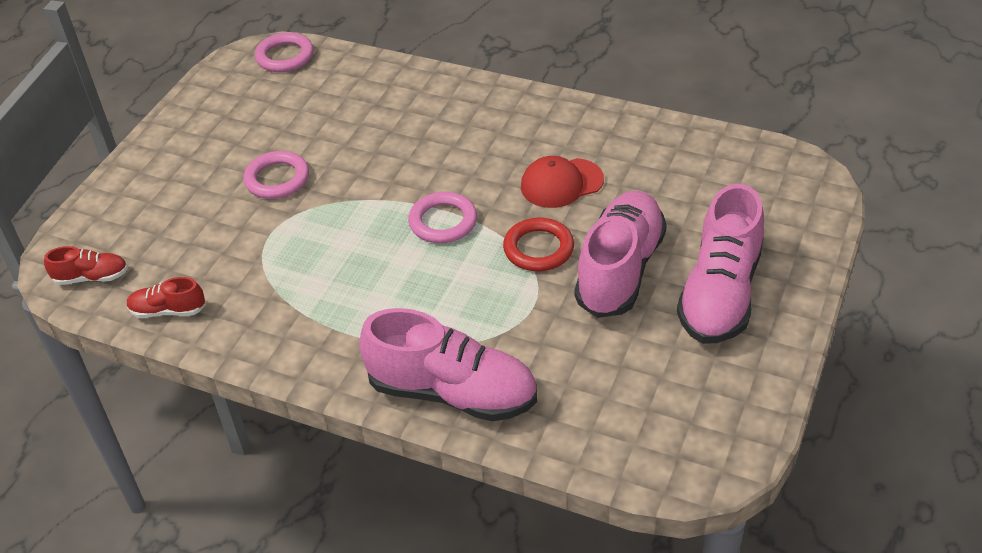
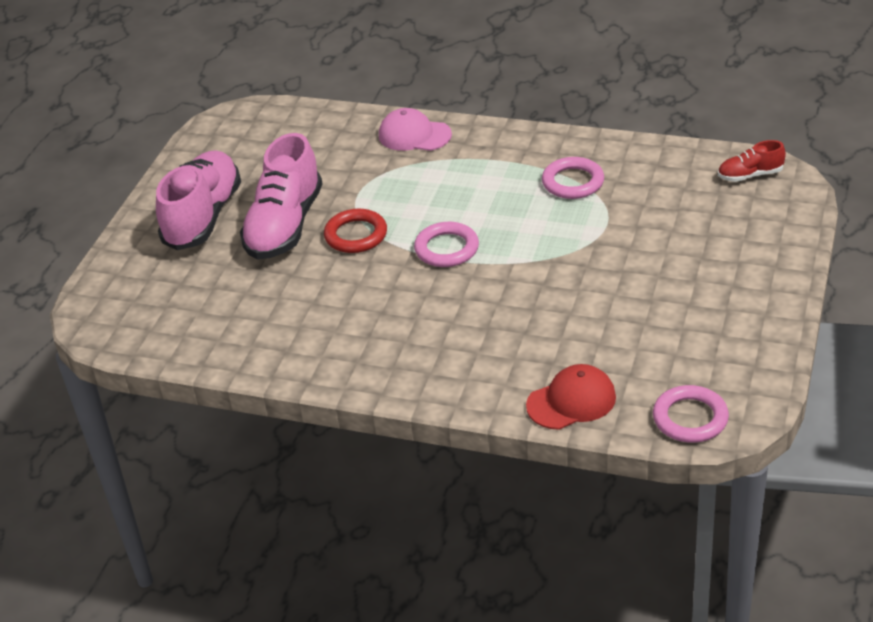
camera: 175 degrees right, 5 degrees down
(168, 311) = (664, 160): red shoe -> none
(277, 179) = (624, 272): pink ring -> pink ring (573, 182)
(453, 392) = (414, 135): pink shoe -> pink cap
(561, 183) = (336, 294): red cap -> red cap (571, 401)

